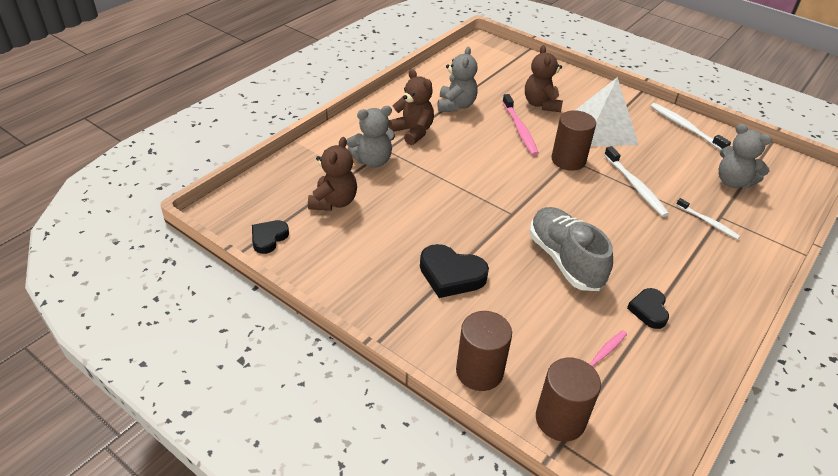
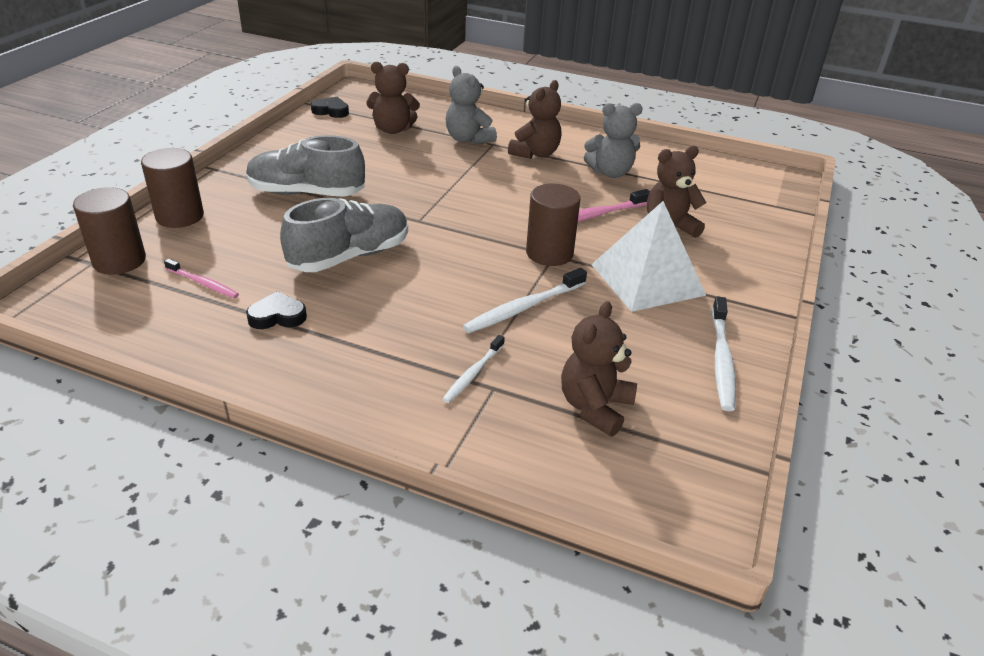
camera: 75 degrees right, 5 degrees down
(451, 275) = (306, 193): black heart -> grey shoe
(685, 127) = (721, 360): white toothbrush -> white toothbrush turned 150 degrees clockwise
(733, 182) = (595, 407): grey teddy bear -> brown teddy bear

